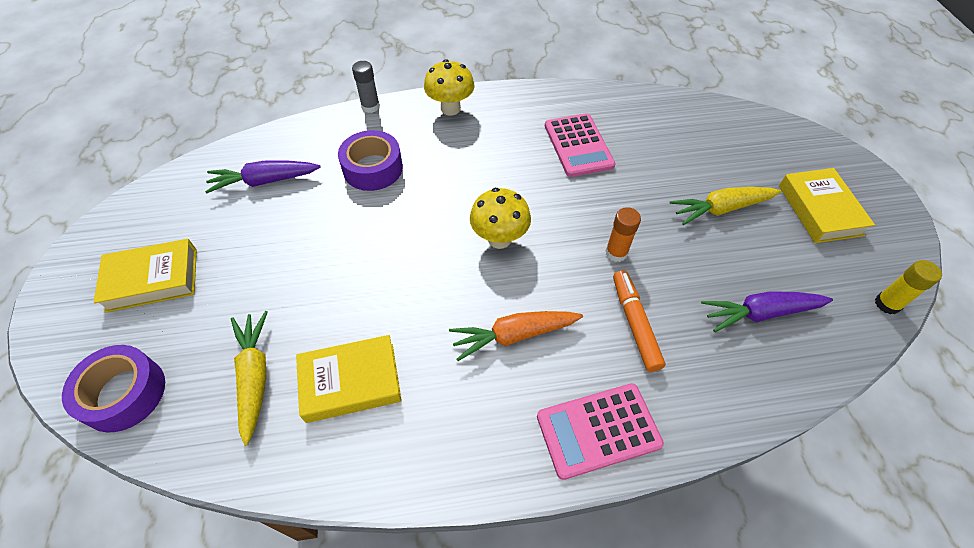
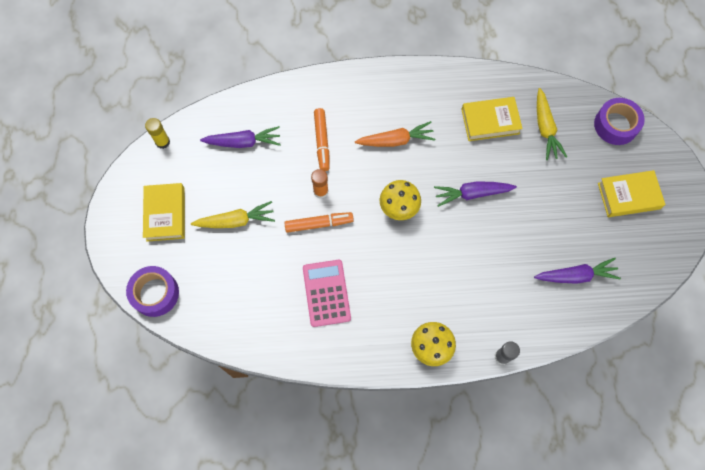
camera: 175 degrees left, 15 degrees up
(373, 168) = (493, 282): purple tape -> purple tape (155, 293)
(392, 265) = (472, 194): none -> purple carrot
(598, 430) = (357, 87): pink calculator -> none
(607, 213) = (319, 224): none -> orange marker

